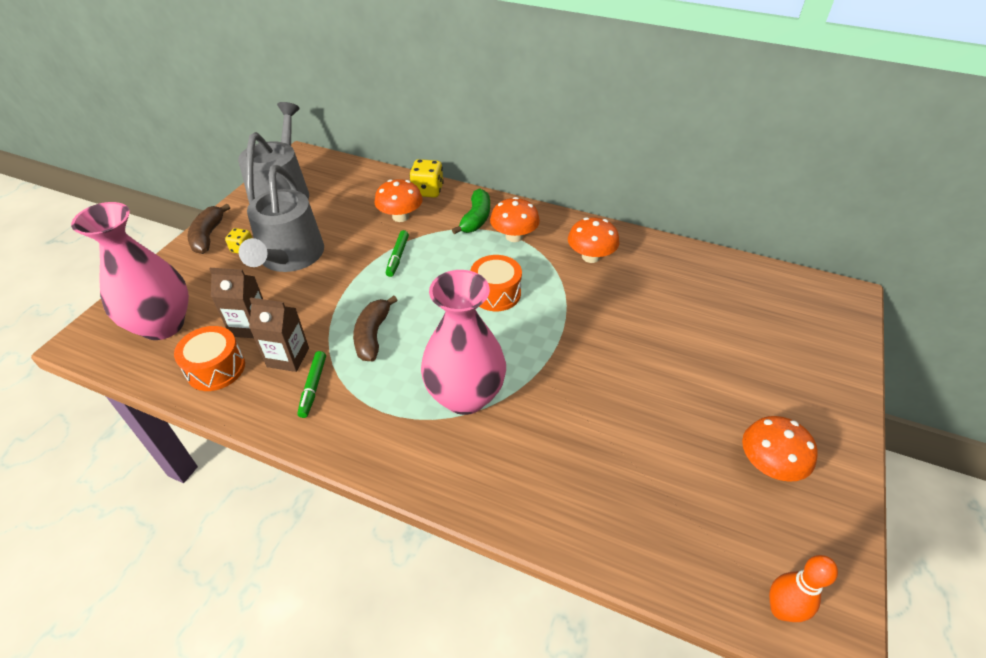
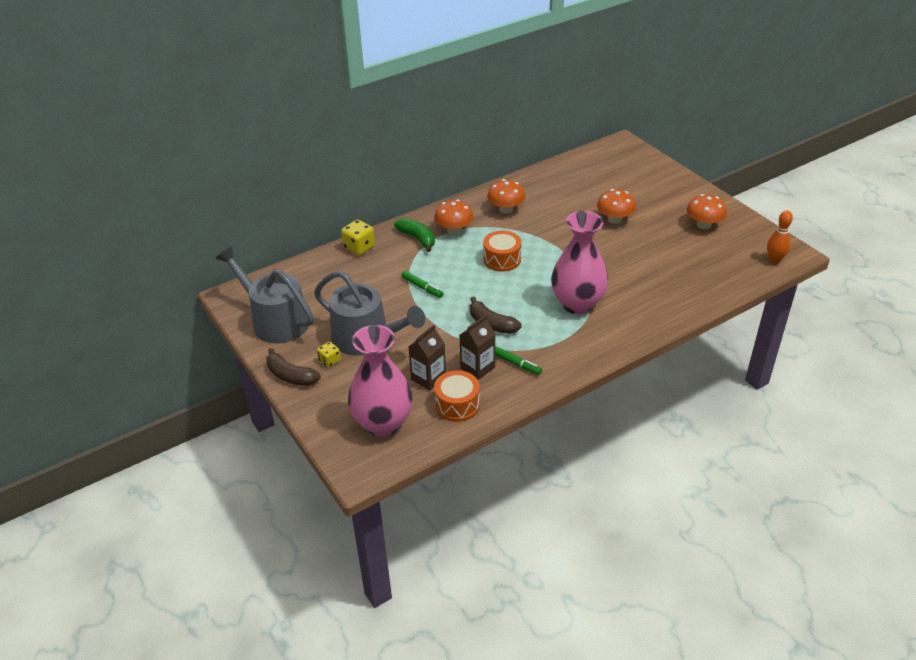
camera: 55 degrees left, 5 degrees down
(400, 216) = (376, 271): orange mushroom -> orange mushroom (614, 219)

